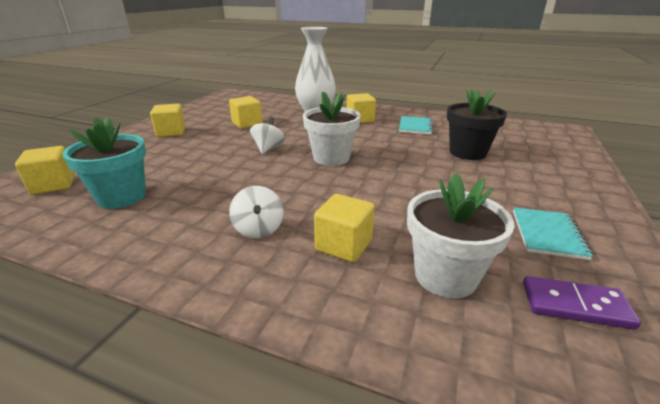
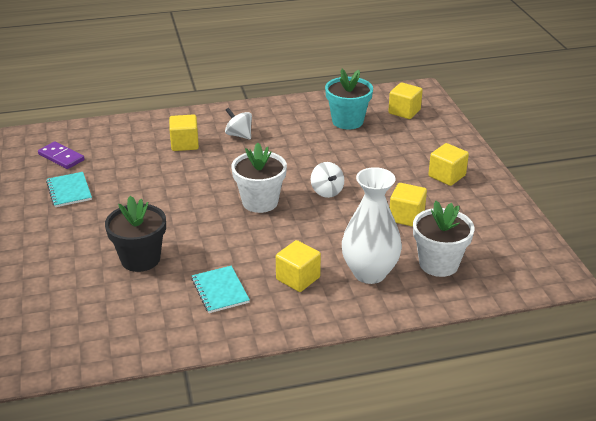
camera: 145 degrees right, 5 degrees up
(445, 276) = (124, 149): white flower pot -> white flower pot (438, 264)
(575, 305) = (61, 157): purple domino -> purple domino turned 60 degrees clockwise

